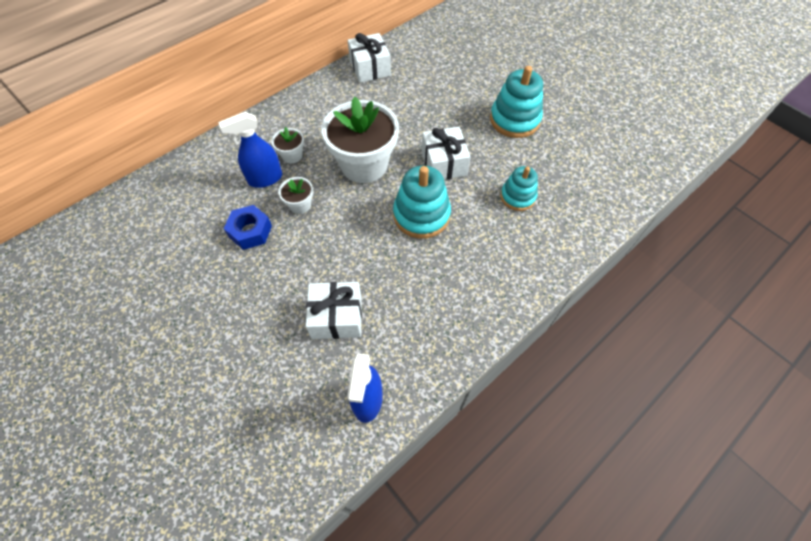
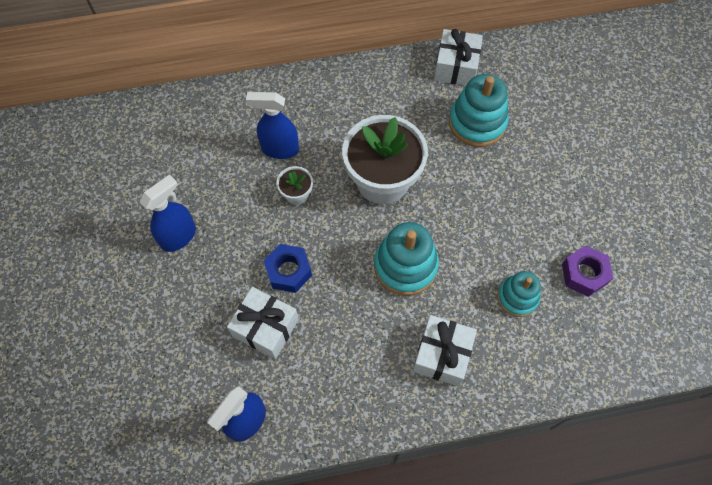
camera: 30 degrees right, 5 degrees up
(214, 284) = (179, 236): none -> blue spray bottle
(250, 231) = (237, 199): blue nut -> blue nut (288, 271)
(292, 155) = (319, 135): white flower pot -> none
(444, 163) = (464, 219): white gift -> white gift (442, 355)
(514, 120) = (574, 206): turquoise stacking toy -> turquoise stacking toy (477, 123)
(552, 159) = (584, 274): none -> purple nut

